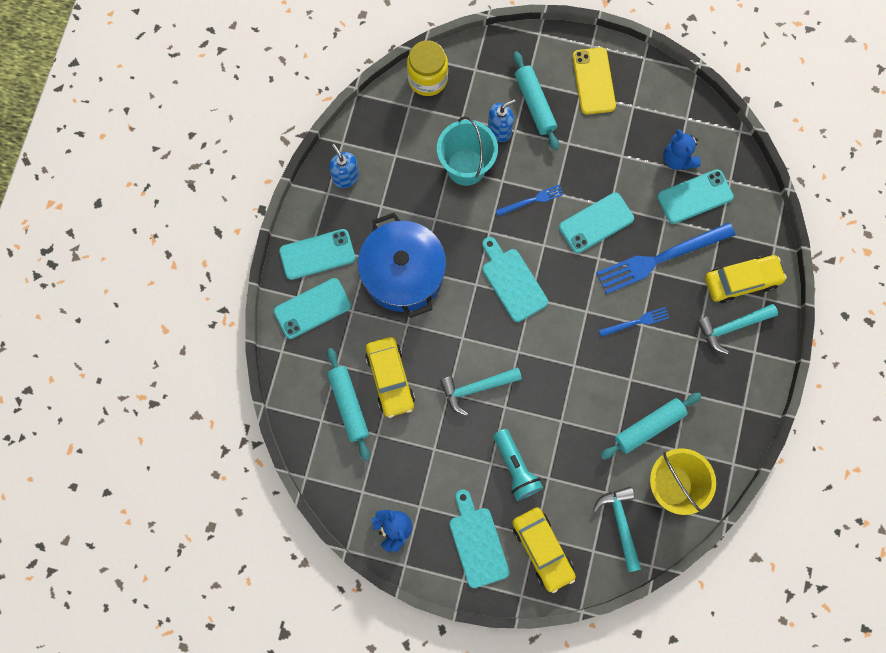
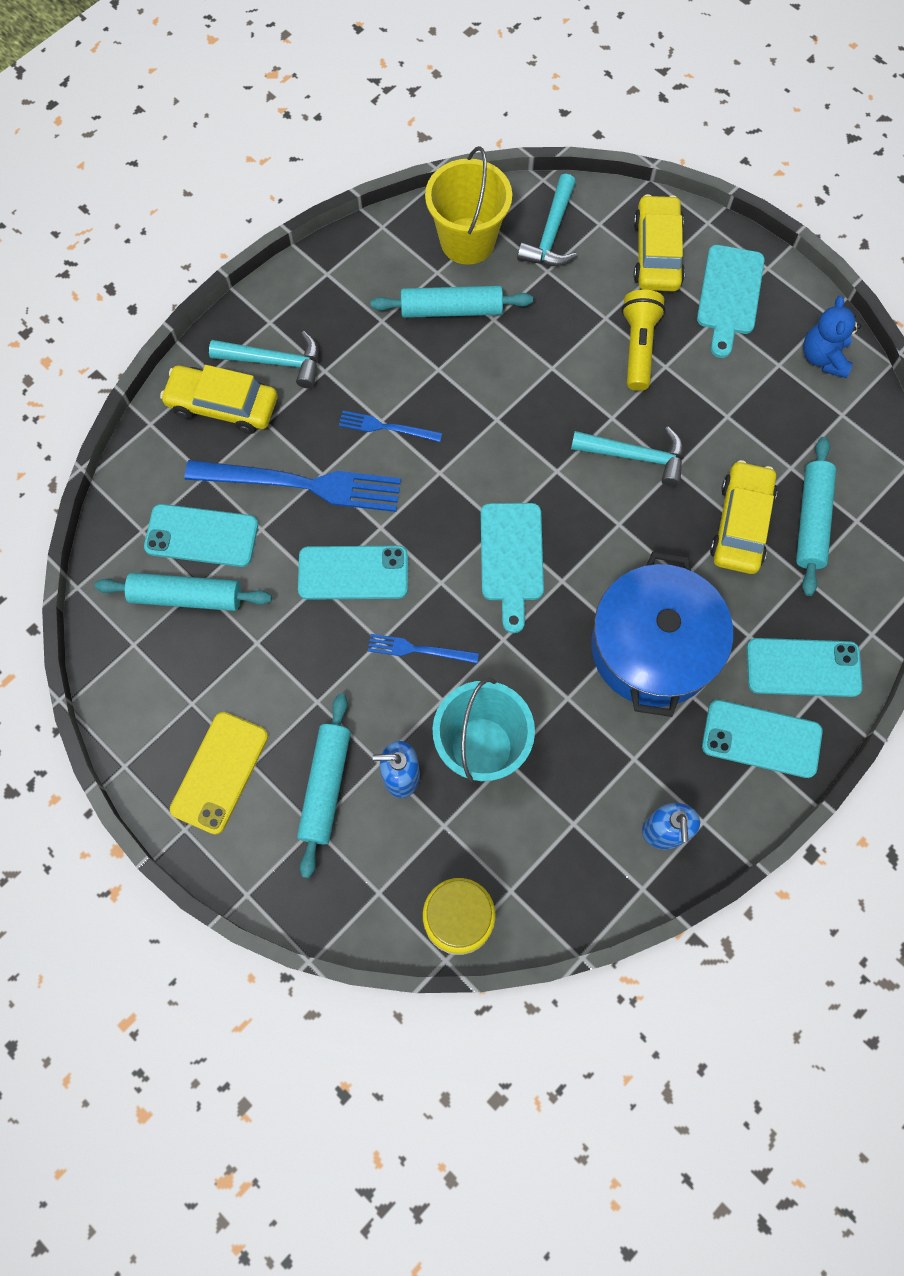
camera: 150 degrees left, 5 degrees down
(515, 467) = (638, 347): turquoise flashlight -> yellow flashlight
(677, 159) = (186, 596): blue teddy bear -> turquoise rolling pin

